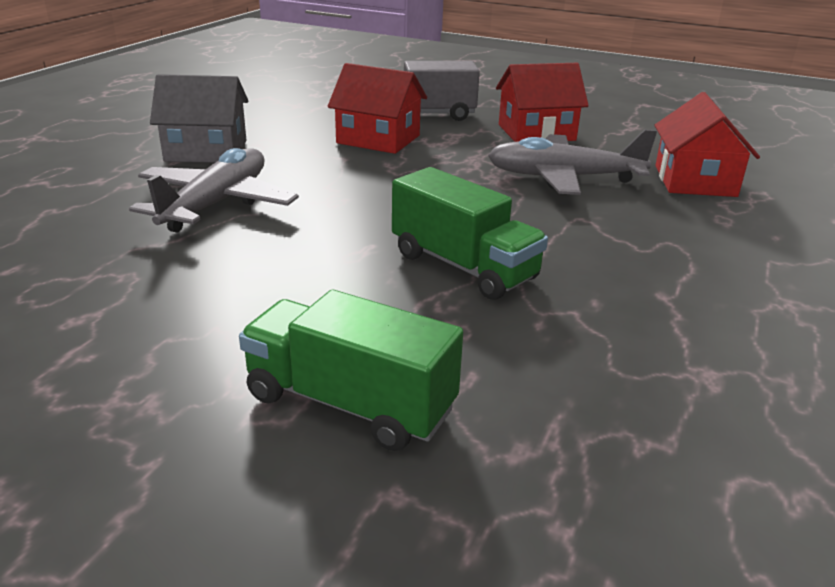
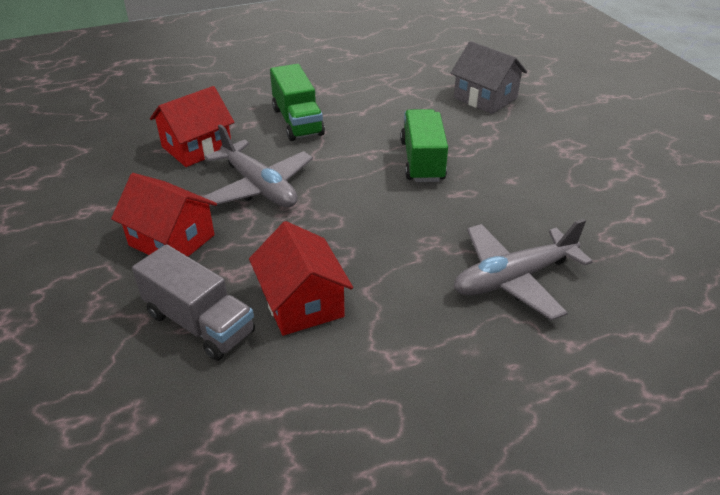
camera: 135 degrees left, 10 degrees up
(206, 151) = (470, 370): grey house -> grey house (485, 98)
(350, 403) = (540, 134): green truck -> green truck (297, 121)

